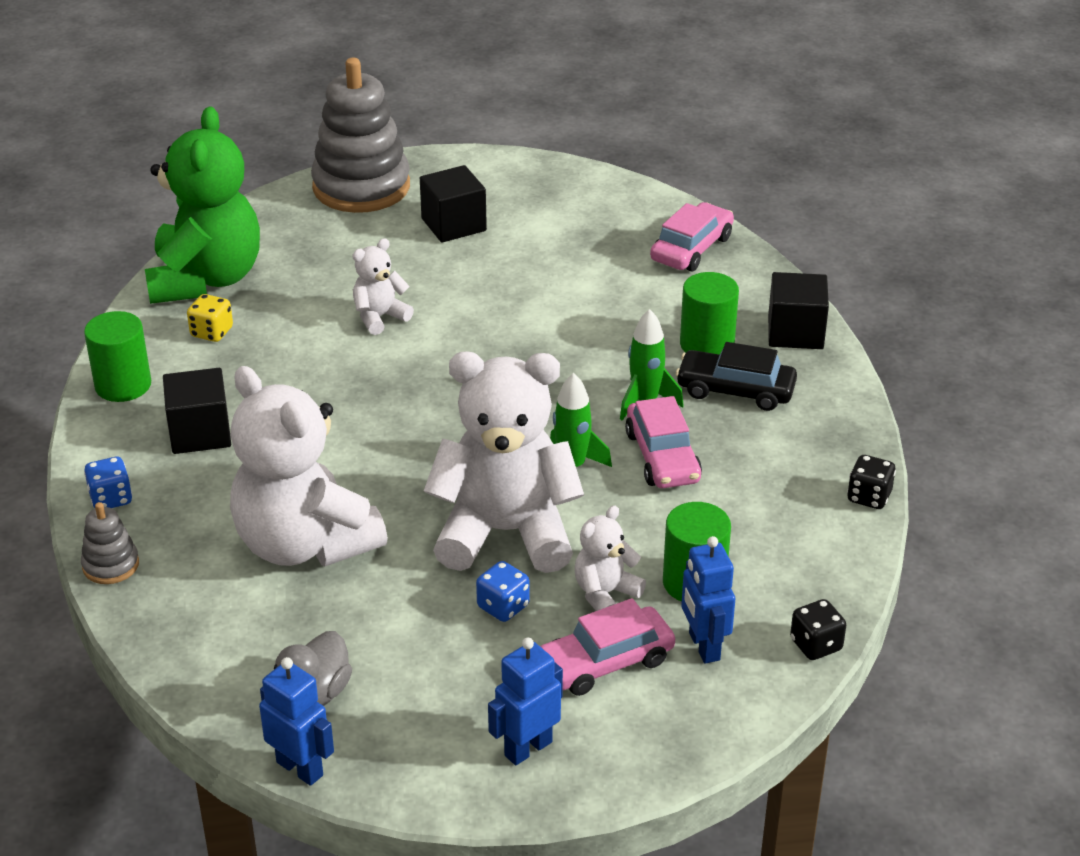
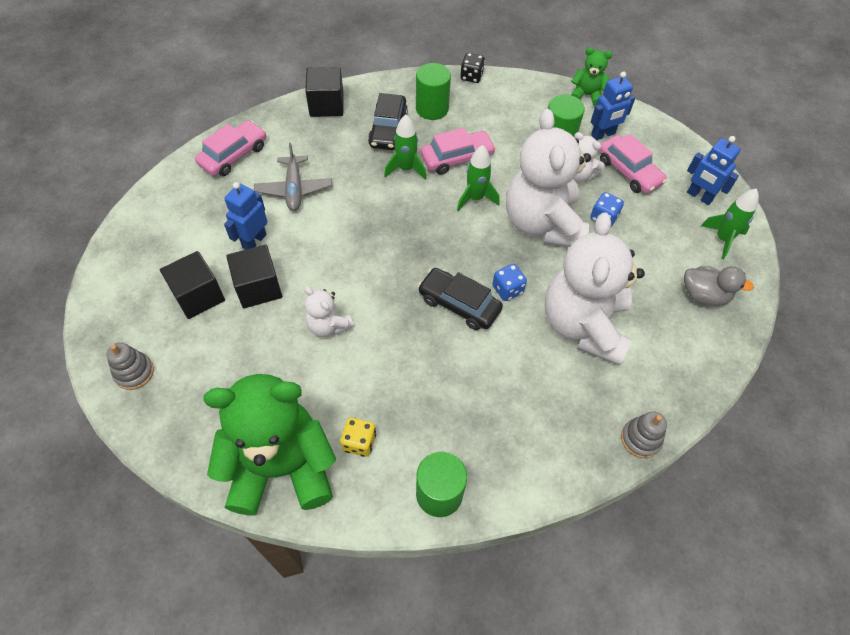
camera: 100 degrees left, 20 degrees up
(111, 499) = (574, 460): blue dice -> blue dice (507, 289)
(200, 433) = (487, 418): black cube -> black cube (258, 287)
(300, 768) = (757, 291): blue robot -> blue robot (254, 241)
(304, 544) = (583, 325): white teddy bear -> white teddy bear turned 150 degrees clockwise
(361, 187) = (134, 372): grey stacking toy -> grey stacking toy, size x0.45
(378, 428) = (459, 304): none -> black car
(422, 754) = (722, 239): none -> green rocket
(618, 297) = (294, 189): none -> grey plane
(692, 248) = (234, 155): pink car -> pink car turned 105 degrees clockwise
(707, 344) = (343, 143): green cylinder -> green cylinder (432, 108)
(816, 645) = (587, 95): black dice -> green teddy bear

